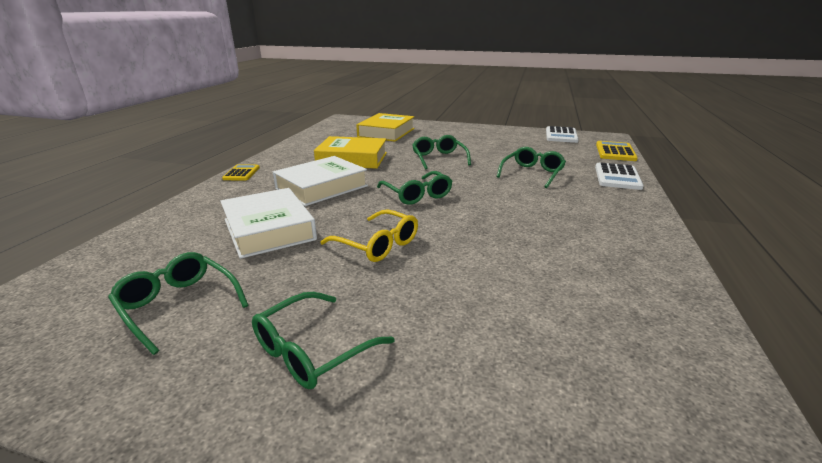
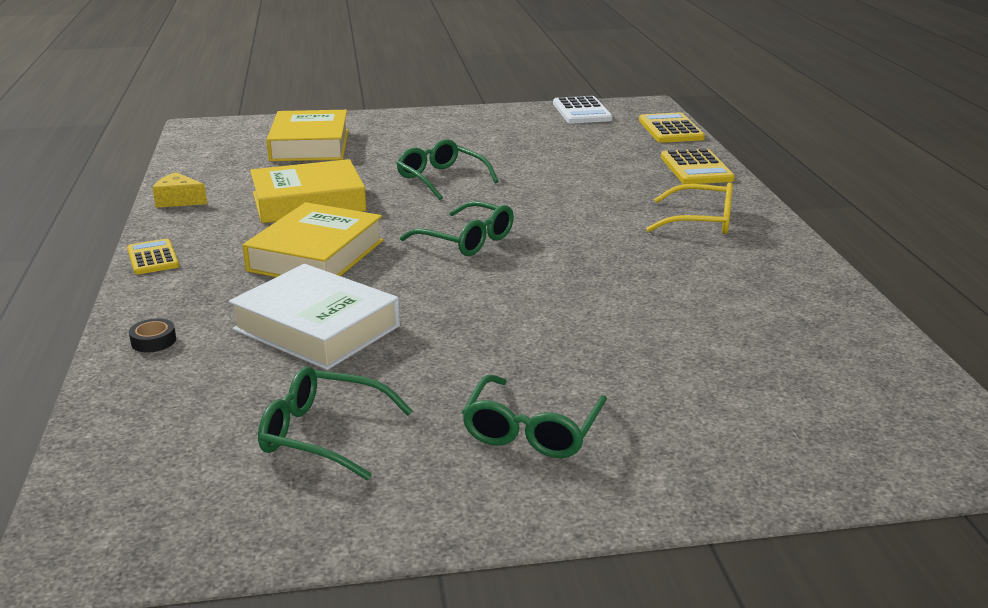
camera: 25 degrees left, 0 degrees up
(179, 217) = (153, 341): none -> black tape
(291, 148) = (178, 200): none -> yellow cheese
(321, 187) = (316, 255): white book -> yellow book
(377, 244) = (483, 314): yellow glasses -> yellow glasses (700, 221)
(532, 173) = (590, 181): green glasses -> none
(617, 177) = (696, 168): white calculator -> yellow calculator

